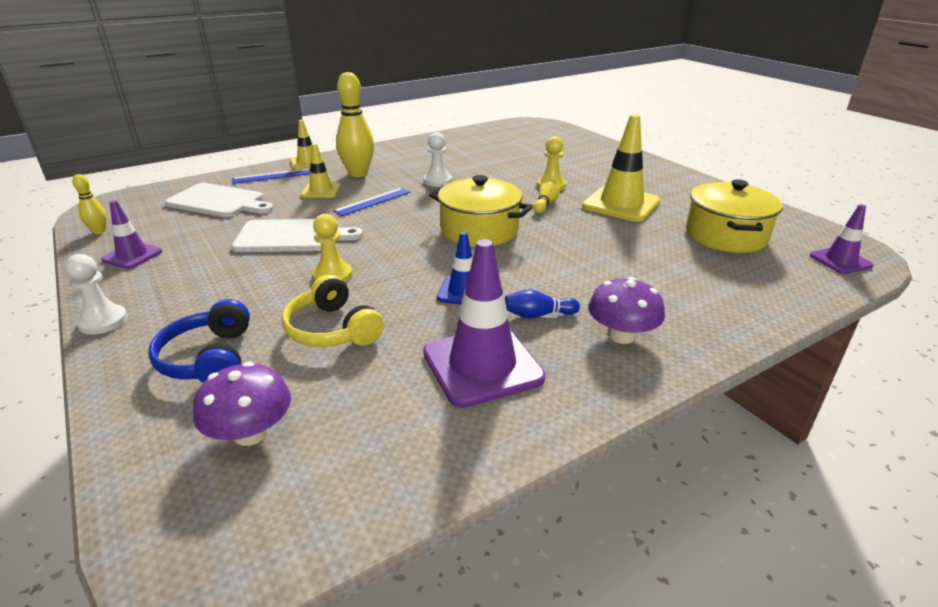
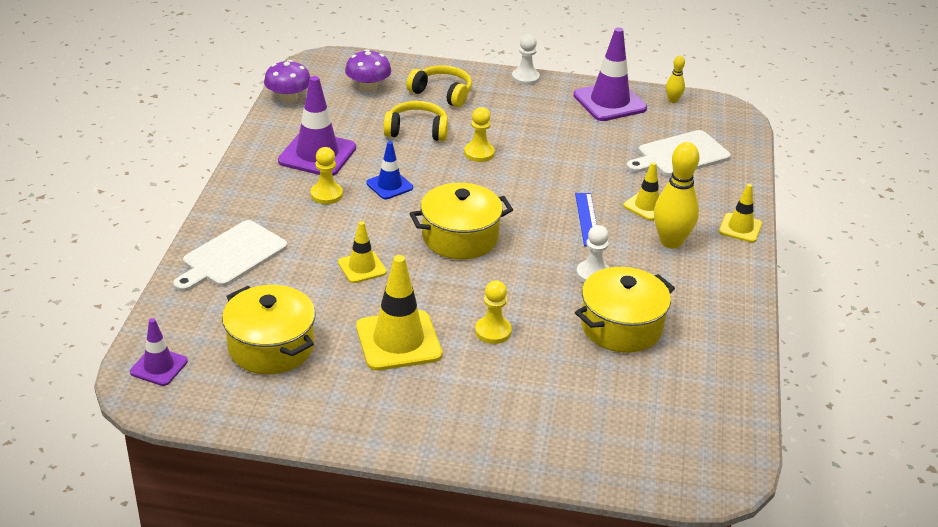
camera: 130 degrees right, 5 degrees up
(132, 256) = (609, 102): purple traffic cone -> purple traffic cone, size x1.76
(209, 358) = (442, 93): blue headphones -> yellow headphones
(272, 176) = (719, 197): blue ruler -> none
(291, 236) = (563, 160): white cutting board -> white cutting board (231, 256)
(474, 162) = (621, 326): none -> yellow pot
(538, 315) = (326, 194): blue bowling pin -> yellow pawn
(546, 203) = (460, 301): yellow bowling pin -> none
(589, 247) = (362, 267): none -> yellow traffic cone
(621, 335) = (266, 208): purple mushroom -> purple mushroom (288, 98)

